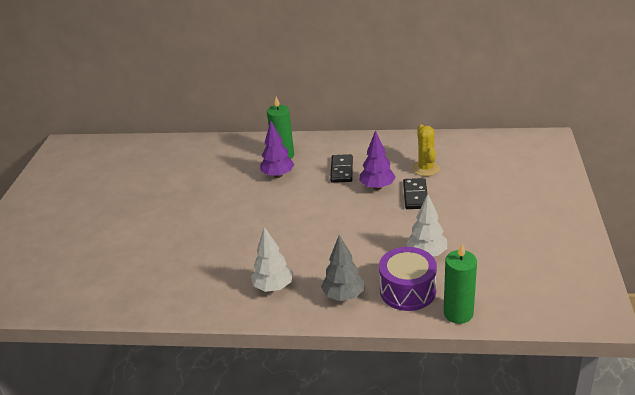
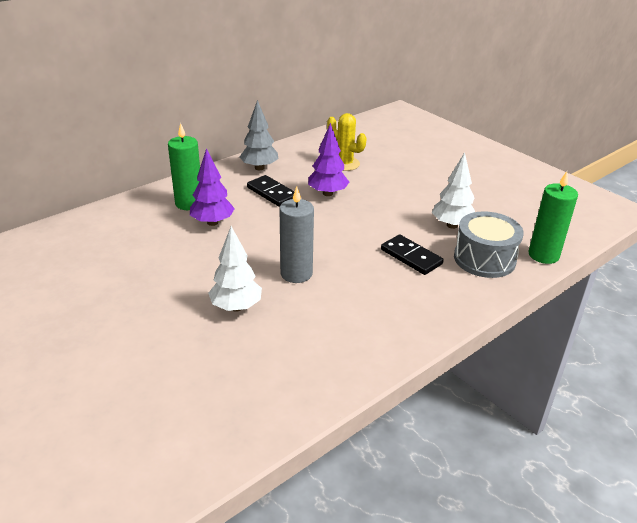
camera: 50 degrees left, 0 degrees up
(273, 287) = (375, 319): white tree -> white tree (236, 307)
(274, 233) = (296, 273): none -> grey candle
(343, 296) = (445, 290): grey tree -> grey tree (259, 168)
(407, 290) = (484, 259): purple drum -> grey drum
(415, 195) = (370, 187): black domino -> black domino (411, 257)

